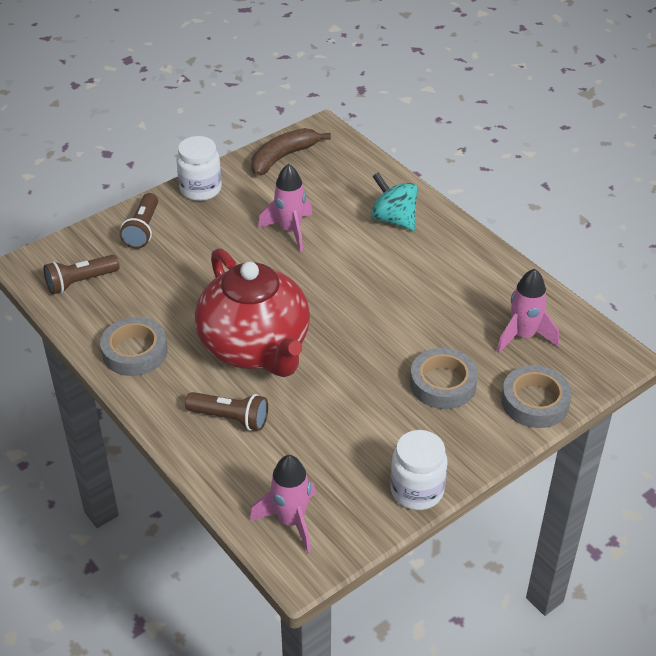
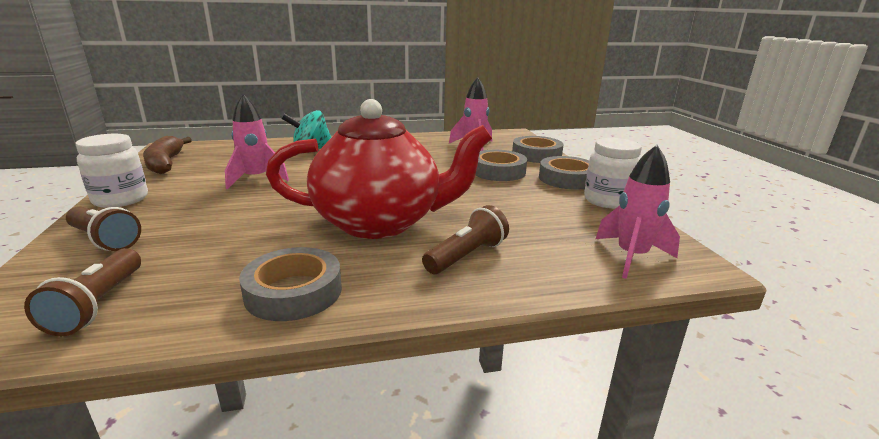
camera: 65 degrees left, 20 degrees down
(463, 447) = (567, 179): none -> grey tape

